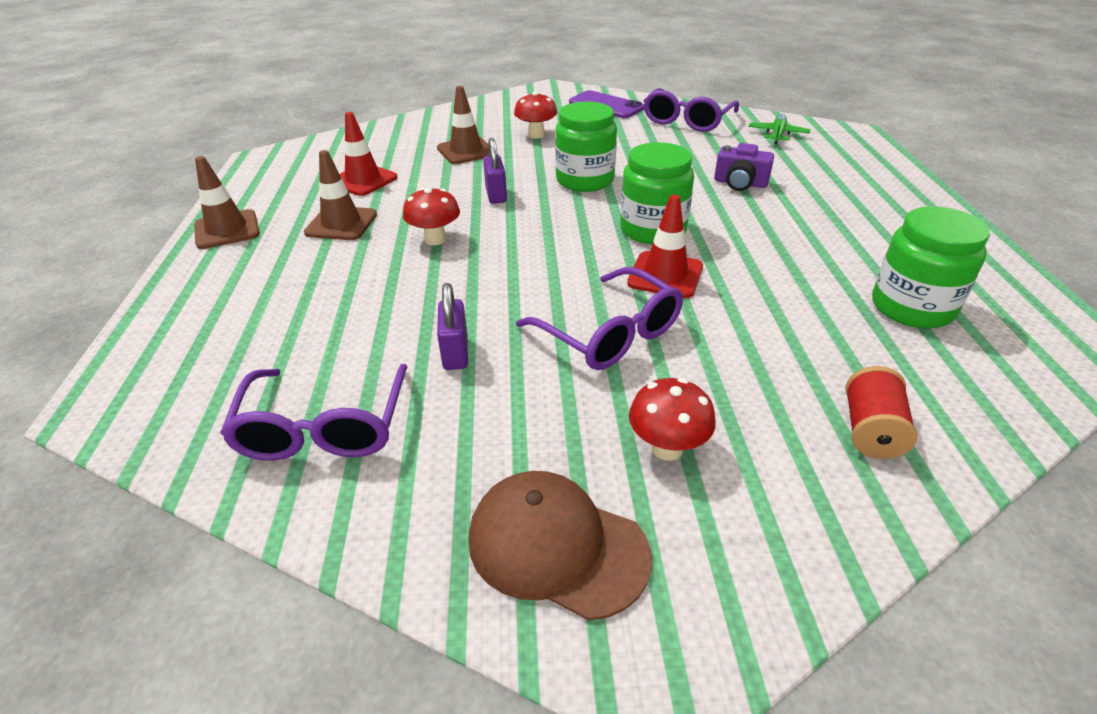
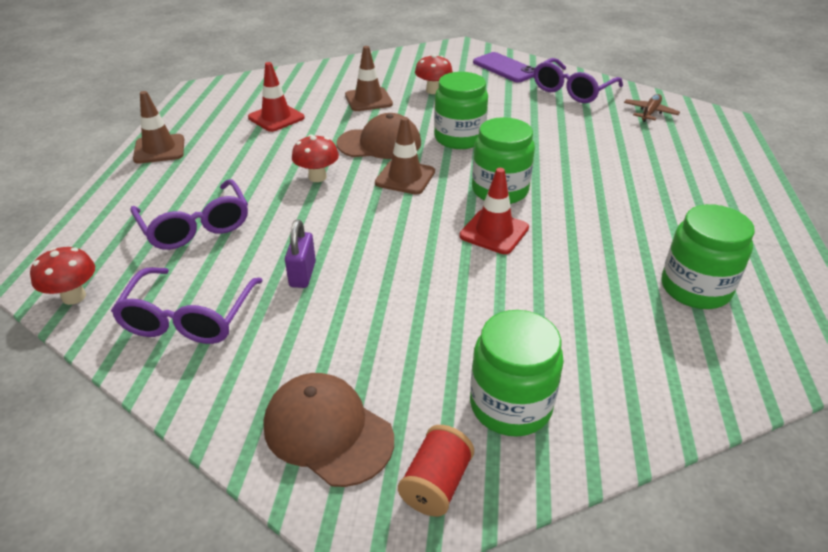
camera: 10 degrees right, 0 degrees up
(341, 224) = (248, 154): brown traffic cone -> brown traffic cone (405, 177)
(496, 195) = (379, 143): purple padlock -> brown cap
(610, 334) = (429, 276): purple glasses -> purple glasses (196, 226)
(667, 448) = (438, 373): red mushroom -> red mushroom (74, 297)
(740, 183) = (594, 156): purple camera -> none
(770, 473) = (510, 405): none -> green jar
(777, 134) = (650, 113): green plane -> brown plane
(870, 430) = (608, 385): red spool -> red spool (436, 484)

